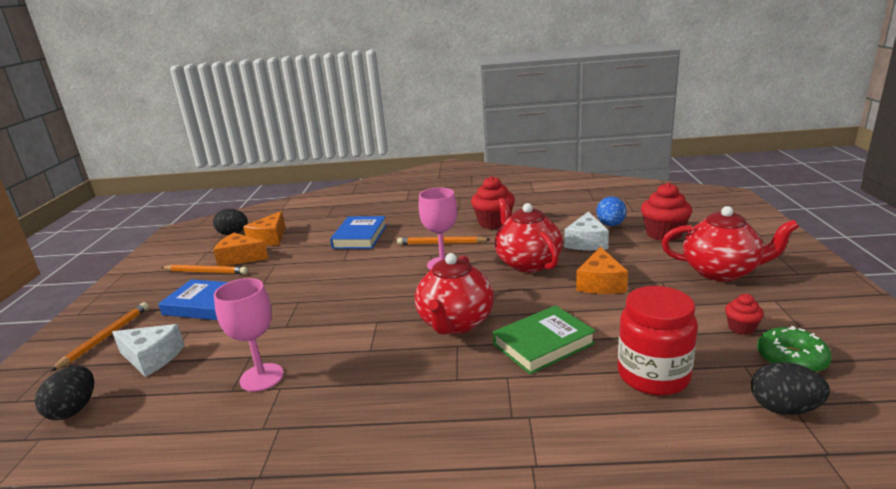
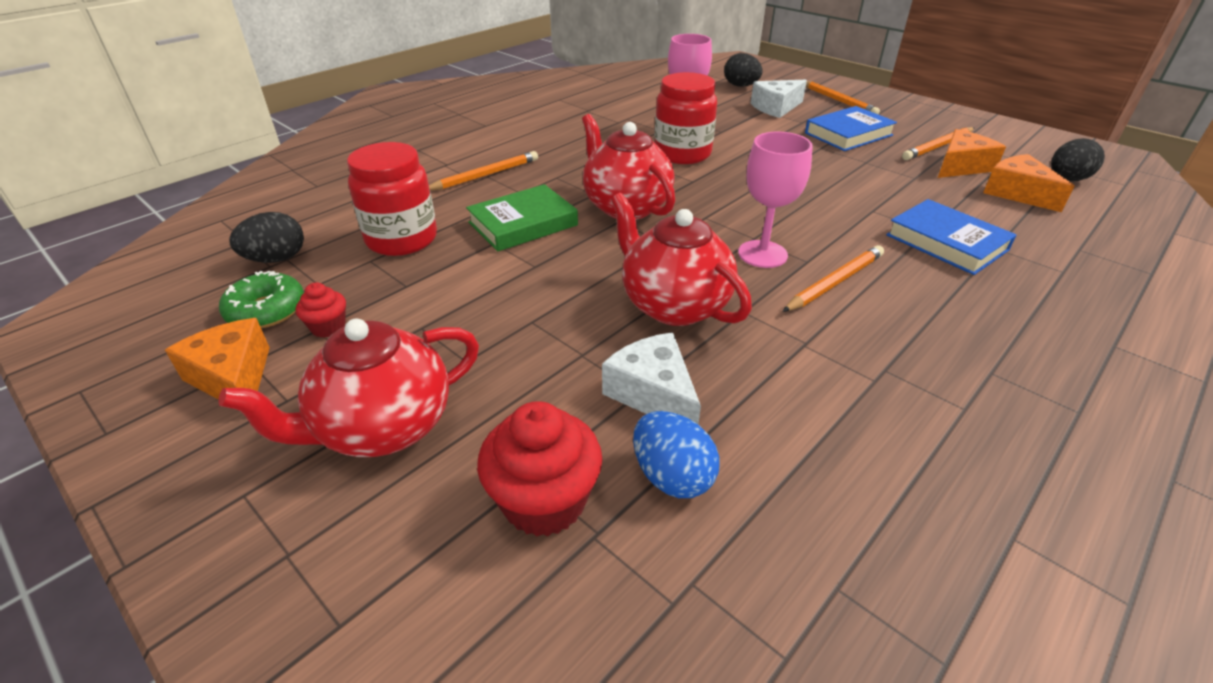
camera: 130 degrees right, 15 degrees up
(329, 348) = (682, 154): none -> red jar
(493, 223) = (861, 364): red cupcake -> none
(512, 418) = (485, 175): none -> orange pencil
(527, 263) = (673, 305): red teapot -> red teapot turned 150 degrees counterclockwise
(543, 344) = (523, 224): green book -> green book turned 45 degrees clockwise
(600, 283) = (542, 317): orange cheese -> orange cheese (233, 378)

